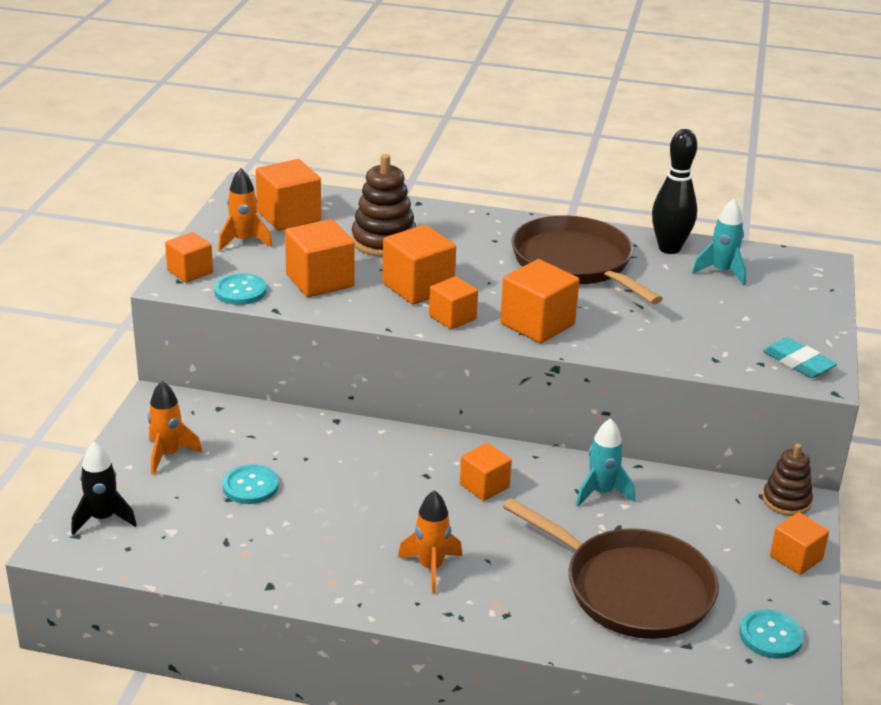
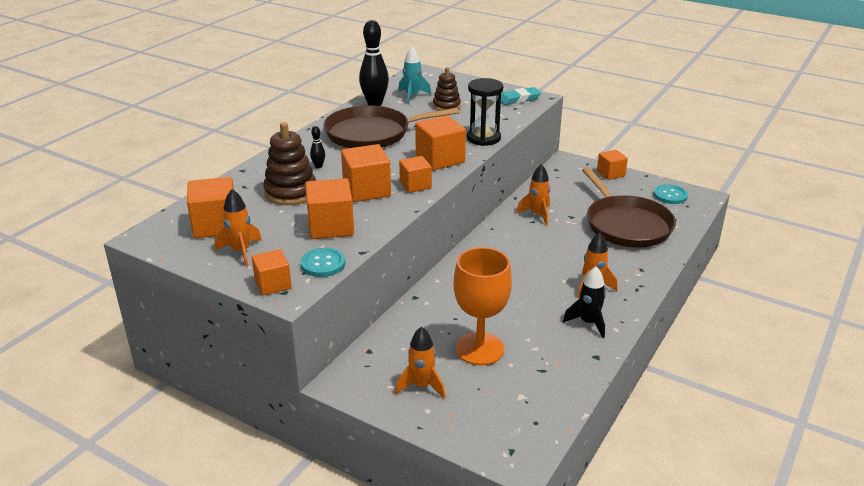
camera: 70 degrees left, 0 degrees up
(103, 519) = (494, 432): black rocket -> black rocket (588, 323)
(250, 486) = (479, 349): turquoise button -> orange goblet
(459, 245) = (318, 166): none -> black bowling pin
(484, 486) = (516, 252): orange cube -> none
(601, 493) = (537, 214): turquoise rocket -> orange rocket
(629, 349) = (483, 138): none -> black hourglass
(631, 589) = (626, 225): brown pan -> brown pan turned 105 degrees clockwise
(786, 501) = (563, 164): brown stacking toy -> brown stacking toy (446, 106)

